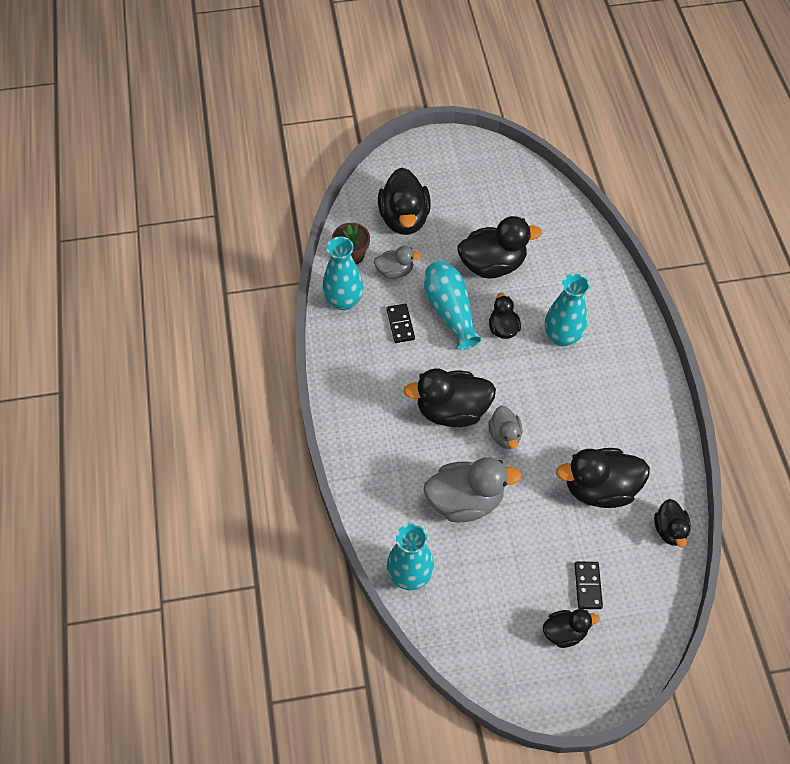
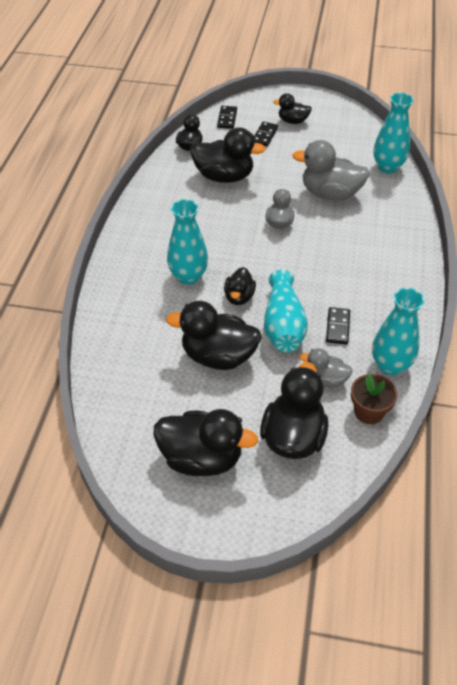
camera: 160 degrees left, 10 degrees down
(452, 410) = (316, 249): black duck -> black duck (201, 458)
(654, 606) = (227, 119): none -> black domino

